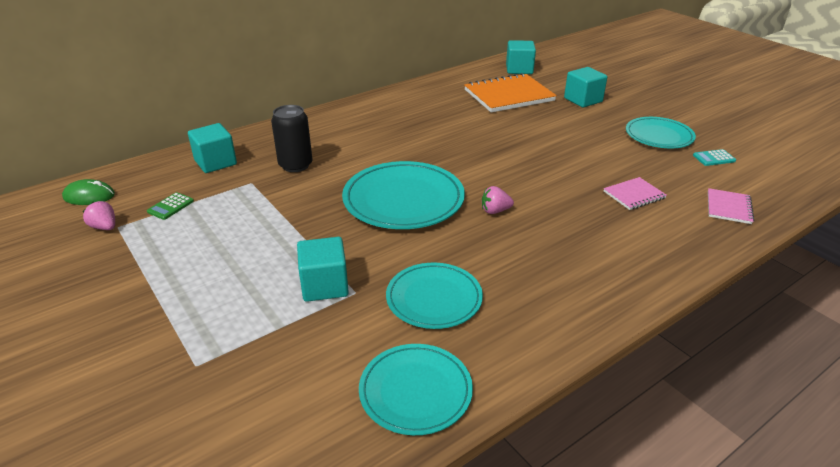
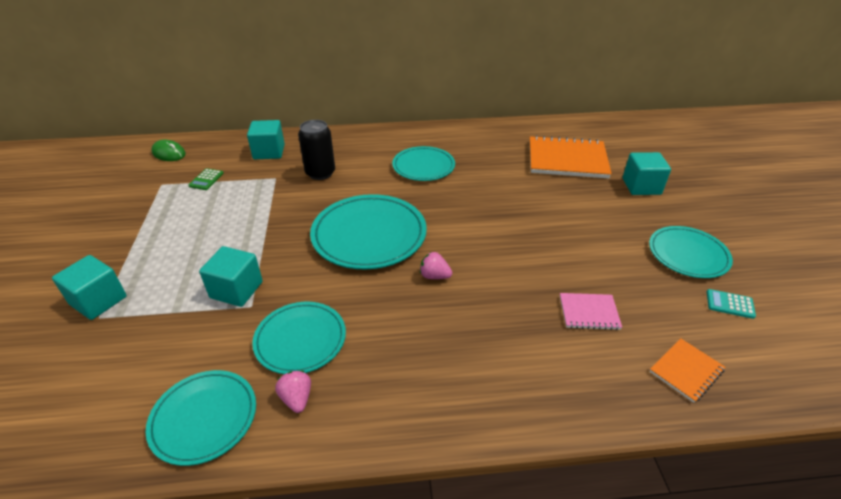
camera: 30 degrees right, 5 degrees up
(104, 227) = (154, 182): pink strawberry -> pink strawberry (297, 399)
(170, 206) = (206, 179): green calculator -> green calculator turned 45 degrees counterclockwise
(392, 132) = (423, 166): none -> turquoise plate
(519, 69) = (606, 134): turquoise cube -> turquoise cube (98, 301)
(728, 207) = (686, 371): pink notebook -> orange notebook

